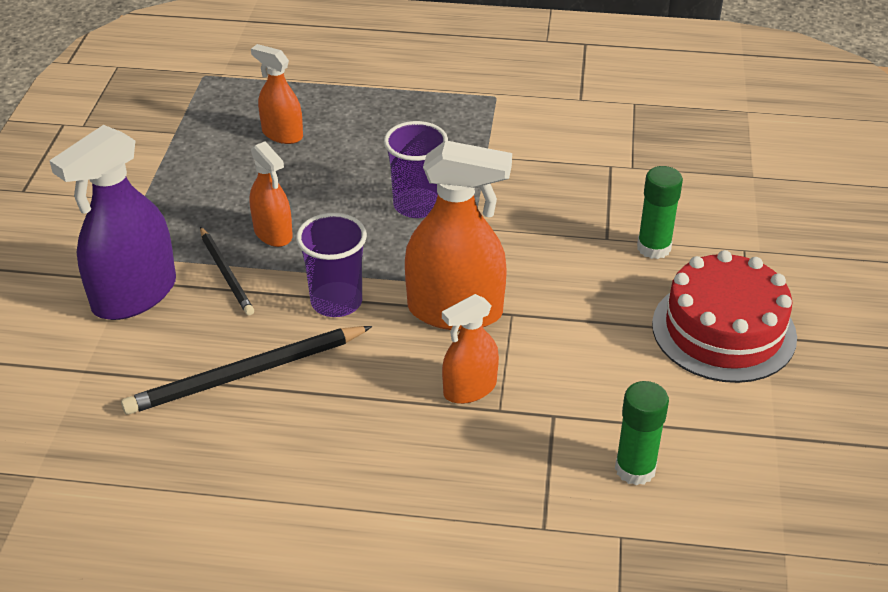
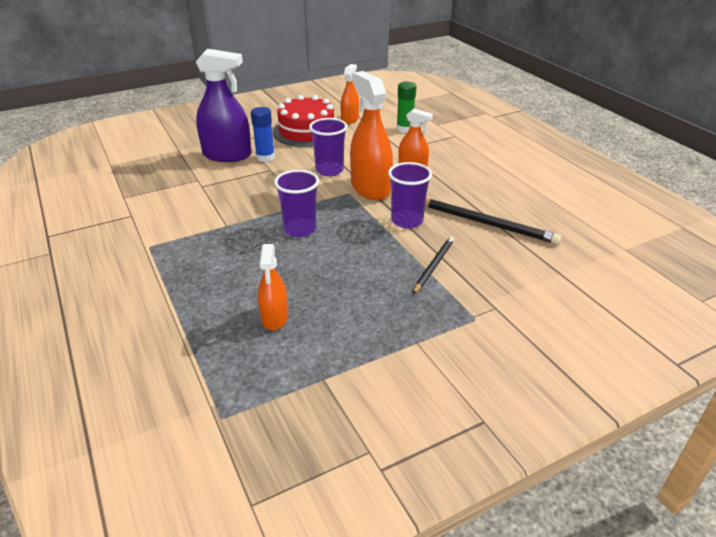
camera: 125 degrees left, 5 degrees down
(134, 295) = (493, 289): purple spray bottle -> purple spray bottle (227, 155)
(273, 233) = (381, 267): orange spray bottle -> orange spray bottle (350, 119)
(550, 294) = (329, 170): none -> purple cup
(653, 248) = (265, 157): green glue stick -> blue glue stick

